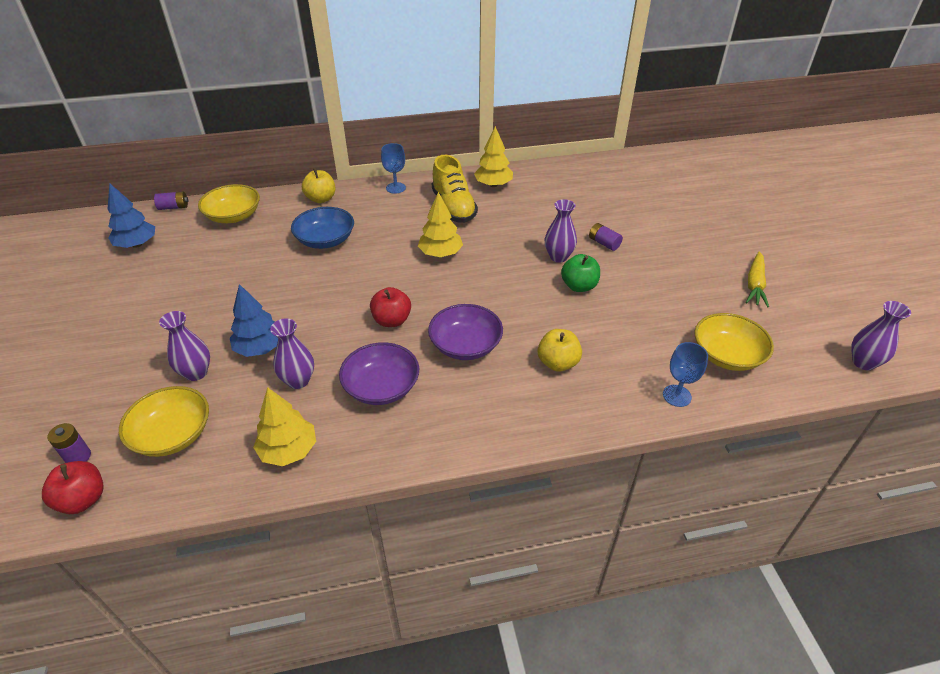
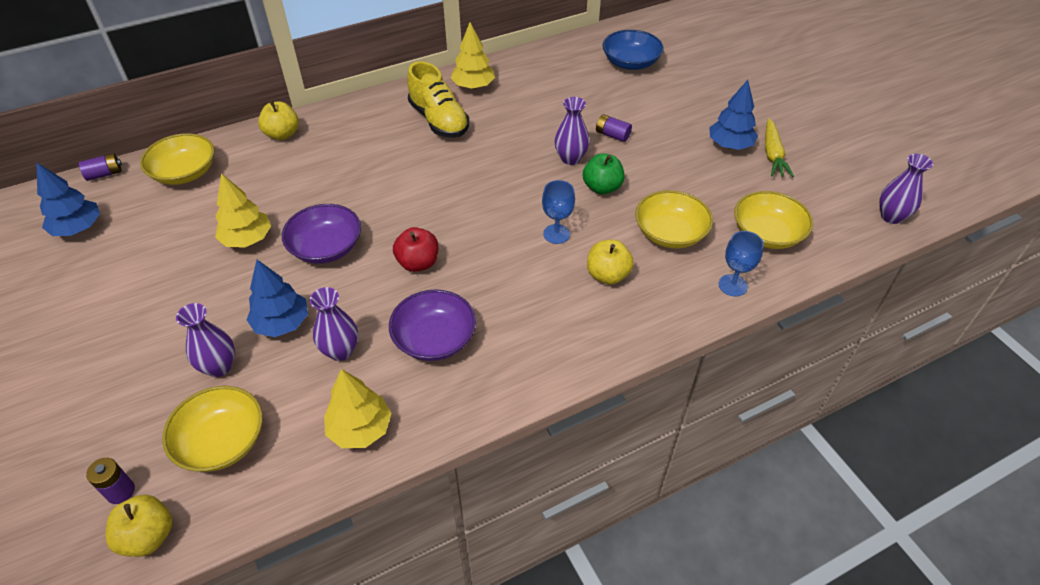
camera: 15 degrees left, 5 degrees up
(83, 499) = (148, 536): red apple -> yellow apple
(325, 240) = (307, 183): blue bowl -> blue bowl (630, 63)
(395, 188) = (365, 107): blue goblet -> blue goblet (556, 234)
(440, 253) = (443, 177): yellow tree -> yellow tree (247, 239)
(465, 345) = (507, 275): purple bowl -> purple bowl (326, 247)
(630, 337) = (670, 233): none -> yellow bowl
(714, 269) = (730, 145): none -> blue tree

